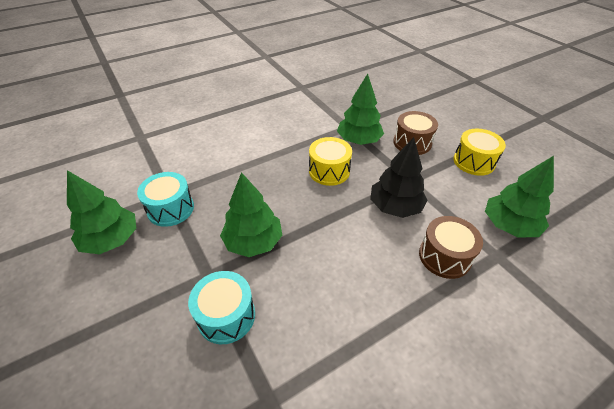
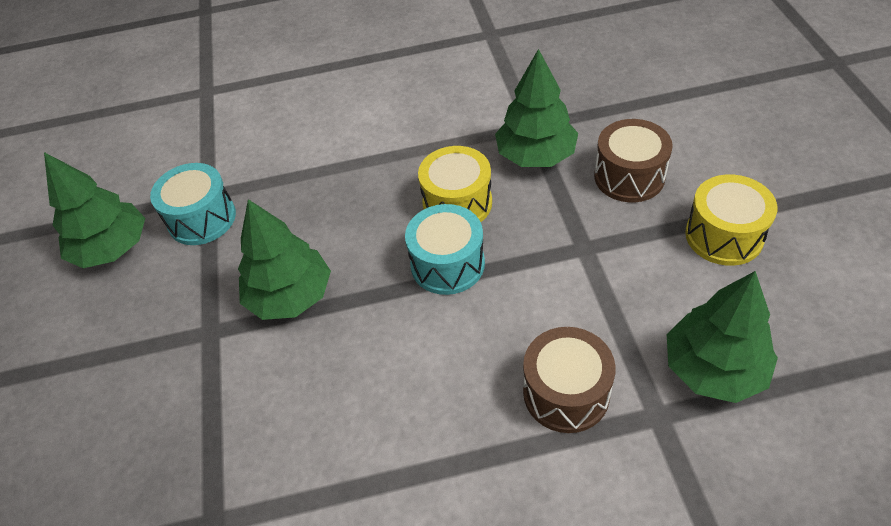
camera: 25 degrees right, 5 degrees up
(226, 316) = (209, 394): turquoise drum -> turquoise drum (447, 264)
(395, 207) = (532, 289): black tree -> none

